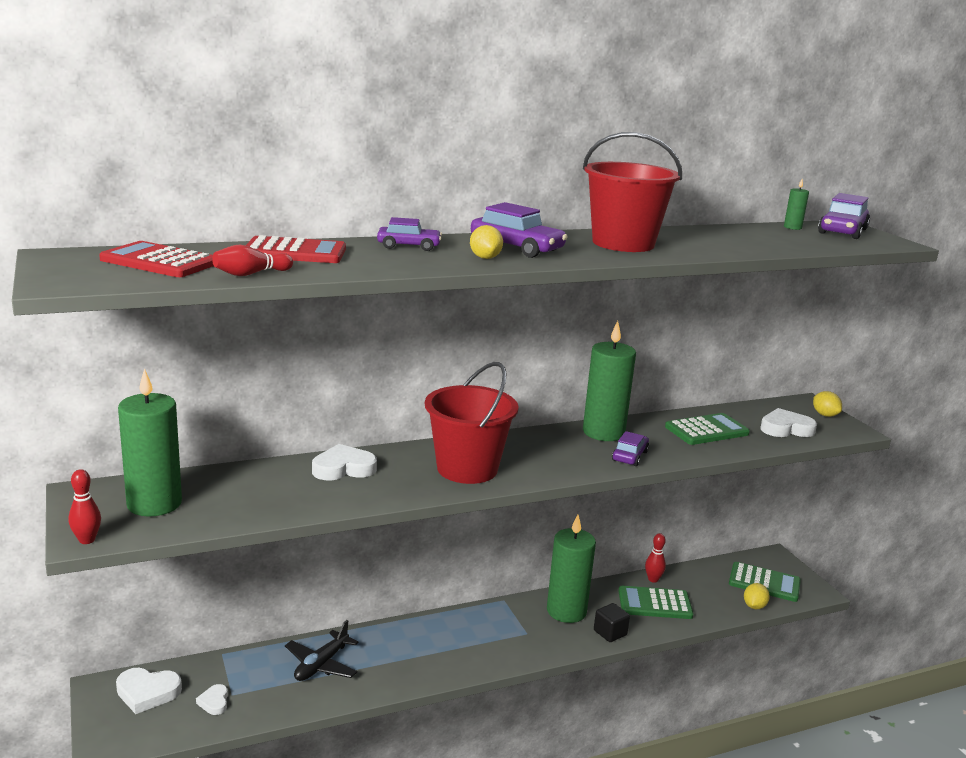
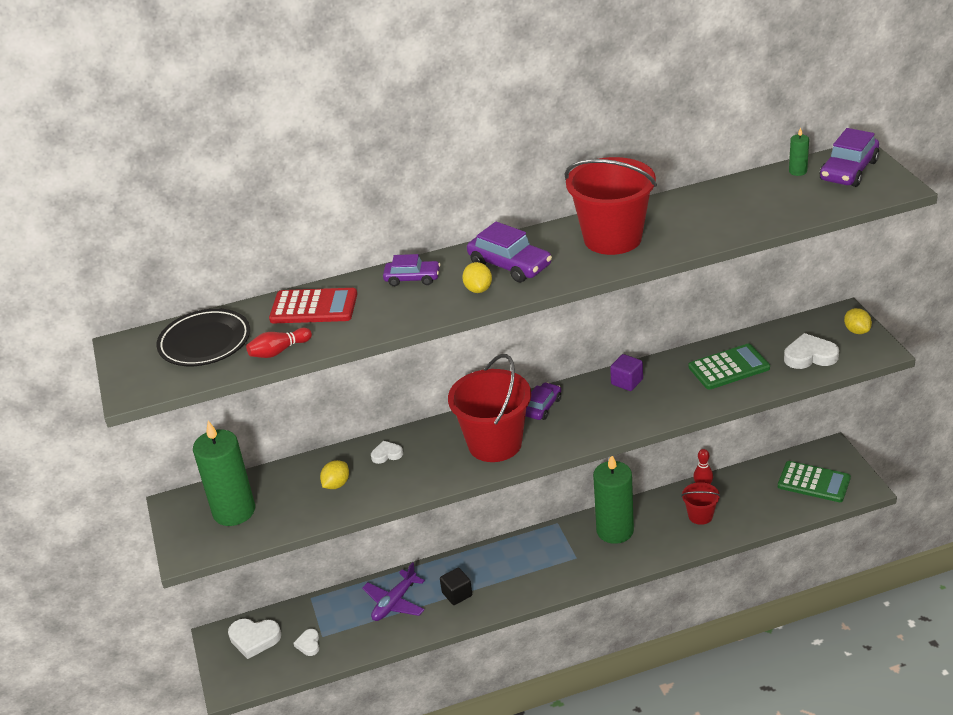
camera: 10 degrees right, 15 degrees up
(87, 540) = (188, 555): red bowling pin -> none
(159, 262) = (205, 342): red calculator -> black plate
(321, 664) = (394, 602): black plane -> purple plane
(343, 468) = (386, 454): white heart -> white heart, size x0.57
(603, 432) = (627, 382): green candle -> purple cube
(610, 633) = (653, 551): black cube -> black cube (457, 594)
(630, 456) = (646, 411): purple car -> purple car (542, 407)
(655, 604) = (700, 515): green calculator -> red bucket
(754, 606) = (797, 511): yellow lemon -> yellow lemon (336, 484)

